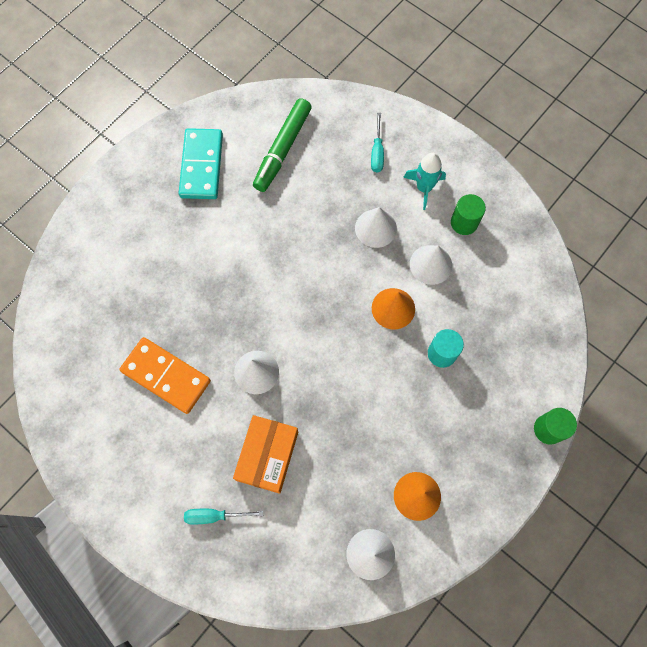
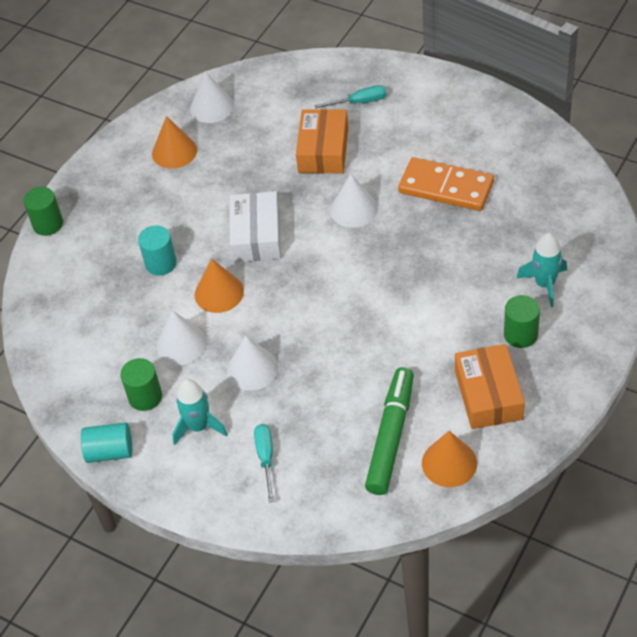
camera: 175 degrees right, 20 degrees down
(122, 251) = (545, 284): none -> turquoise rocket
(159, 210) = (520, 334): none -> green cylinder
(202, 166) = (488, 395): turquoise domino -> orange box
(247, 121) = (449, 463): none -> orange cone
(351, 364) = (256, 235): none -> white box
(493, 183) = (110, 452): none -> turquoise cylinder

